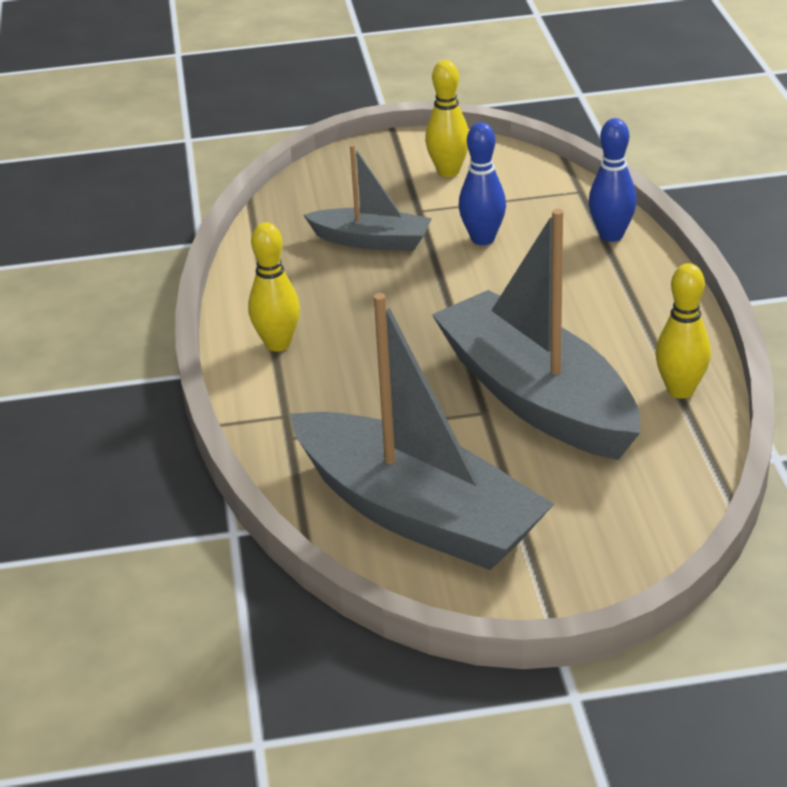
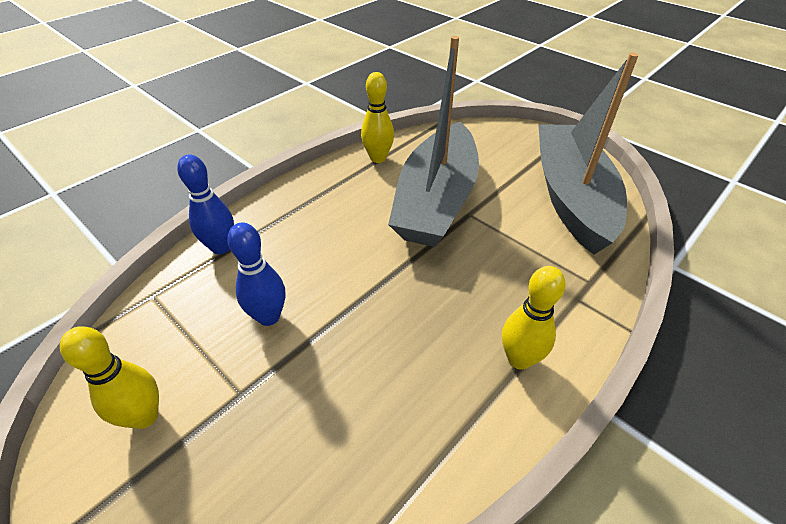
camera: 130 degrees left, 10 degrees up
(372, 241) = (321, 396): grey boat -> none

